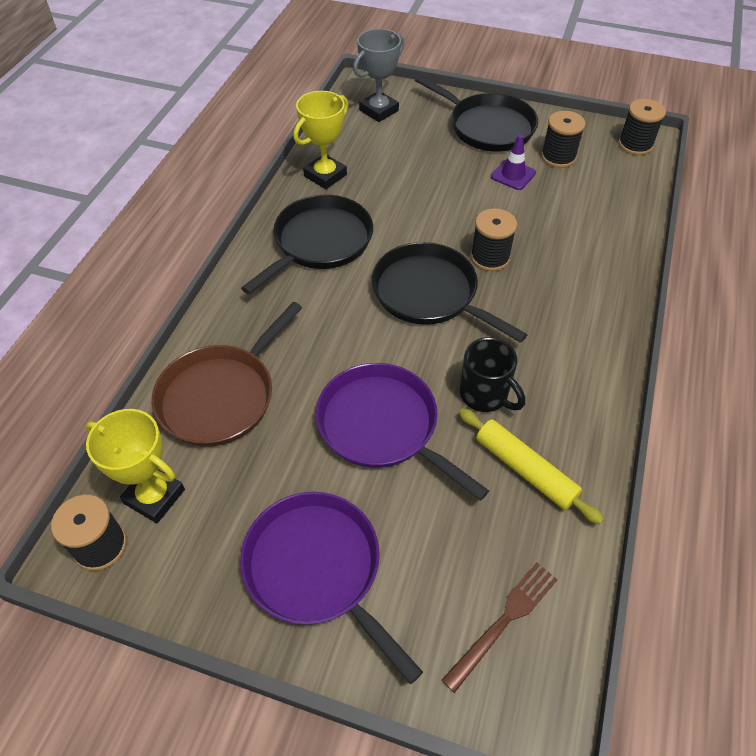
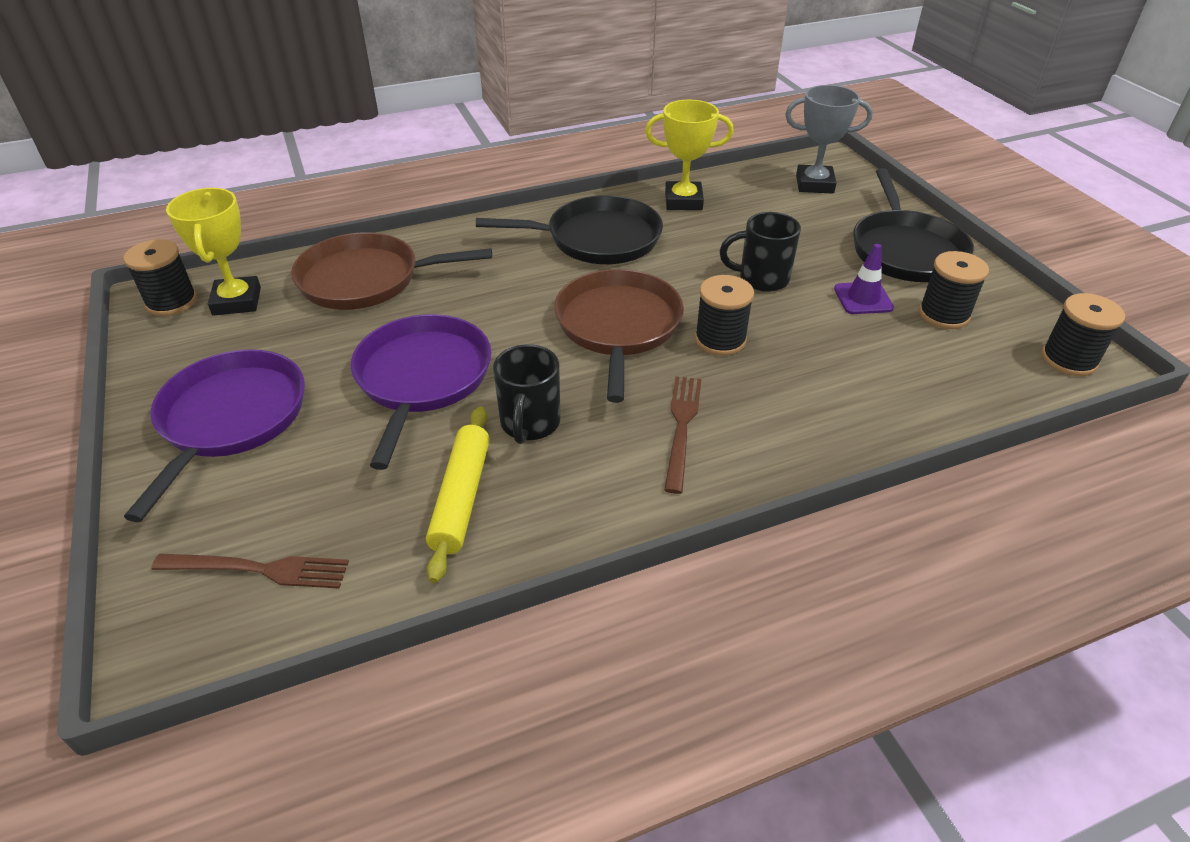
camera: 50 degrees right, 10 degrees down
(429, 293) = (618, 326): black pan -> brown pan
(450, 200) = (761, 279): none -> black mug
(553, 326) = (682, 427): none -> brown fork

